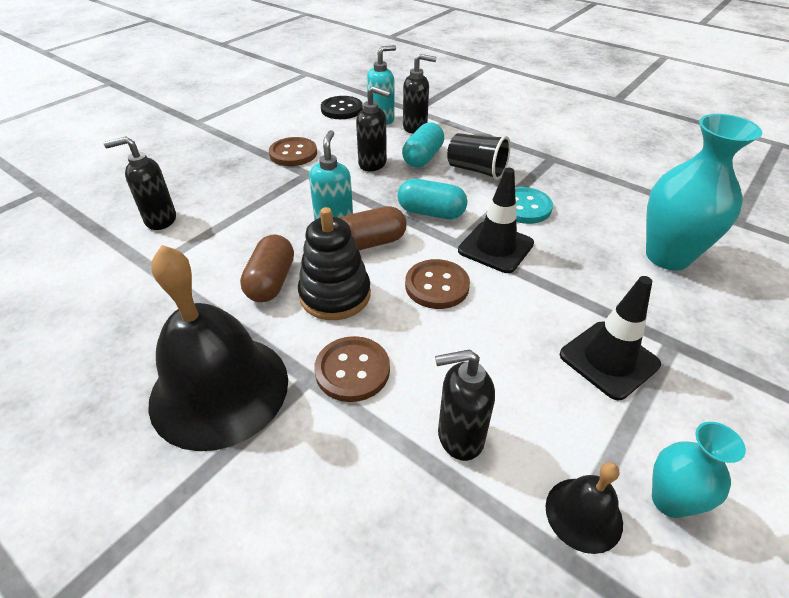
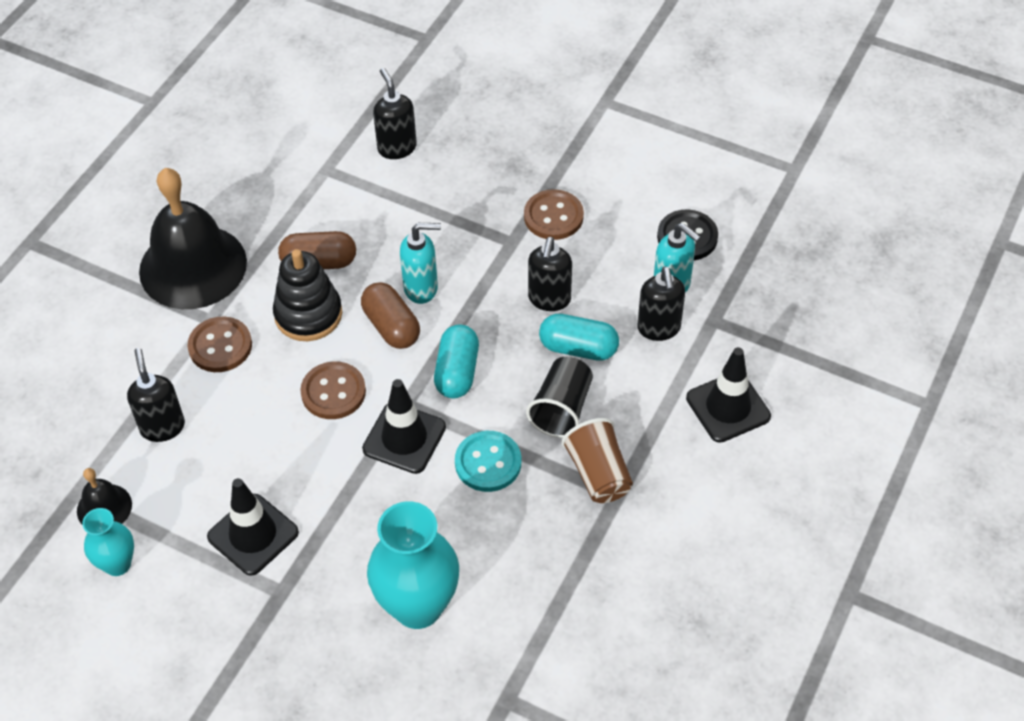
camera: 80 degrees right, 10 degrees up
(485, 114) = (728, 407): none -> black traffic cone
(535, 163) = (598, 474): none -> brown cup

